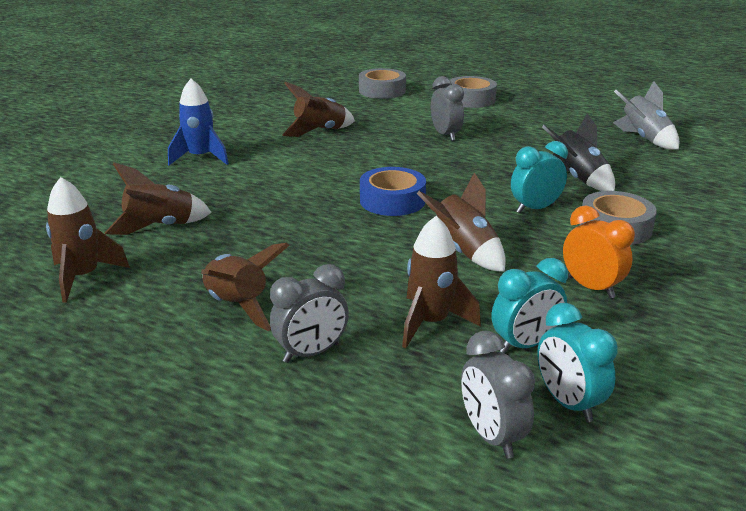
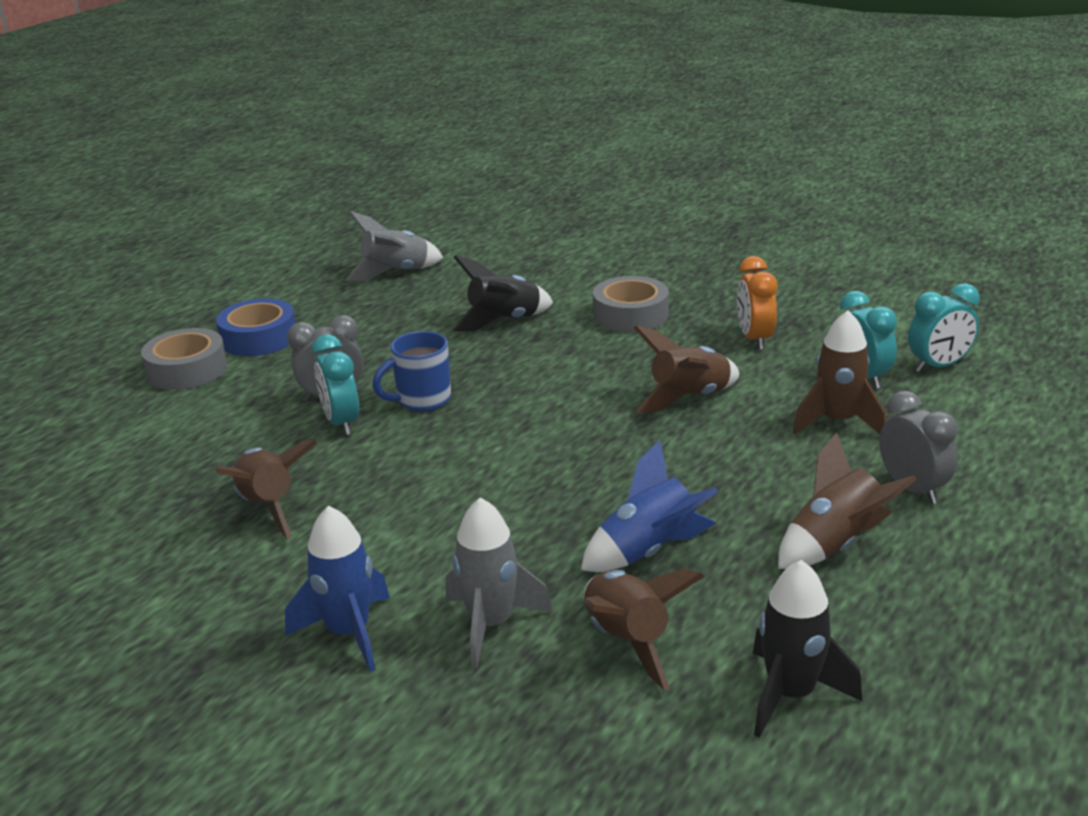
camera: 85 degrees left, 0 degrees up
(83, 277) = (791, 695): brown rocket -> black rocket
(192, 190) = (491, 625): none -> grey rocket
(249, 234) = (649, 551): none -> blue rocket
(382, 91) = (89, 447): grey tape -> none
(392, 200) = (552, 441): blue tape -> blue tape (259, 338)
(444, 159) = (421, 400): none -> blue mug
(491, 436) = (995, 401): grey clock -> none
(535, 209) = (583, 351): turquoise clock -> turquoise clock (341, 423)
(591, 287) = (754, 339): orange clock -> orange clock turned 60 degrees counterclockwise

